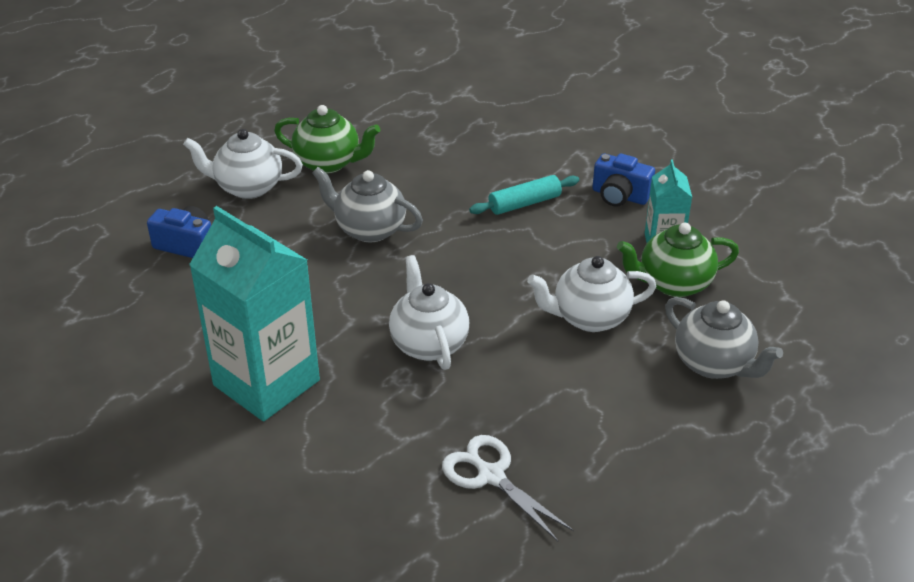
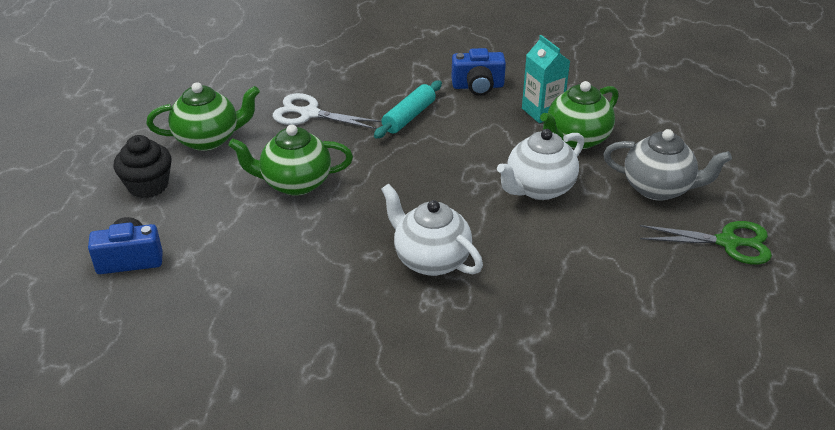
camera: 30 degrees left, 0 degrees up
(248, 187) = (148, 185): white teapot -> black cupcake
(266, 383) = (317, 353): turquoise carton -> none
(369, 229) = (295, 183): grey teapot -> green teapot
(491, 476) = (577, 347): white scissors -> white scissors (309, 114)
(736, 445) = (727, 242): none -> green scissors

